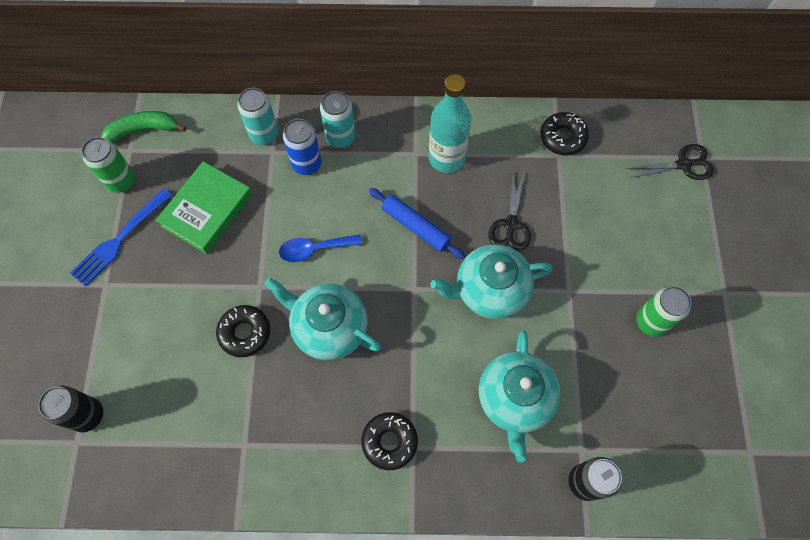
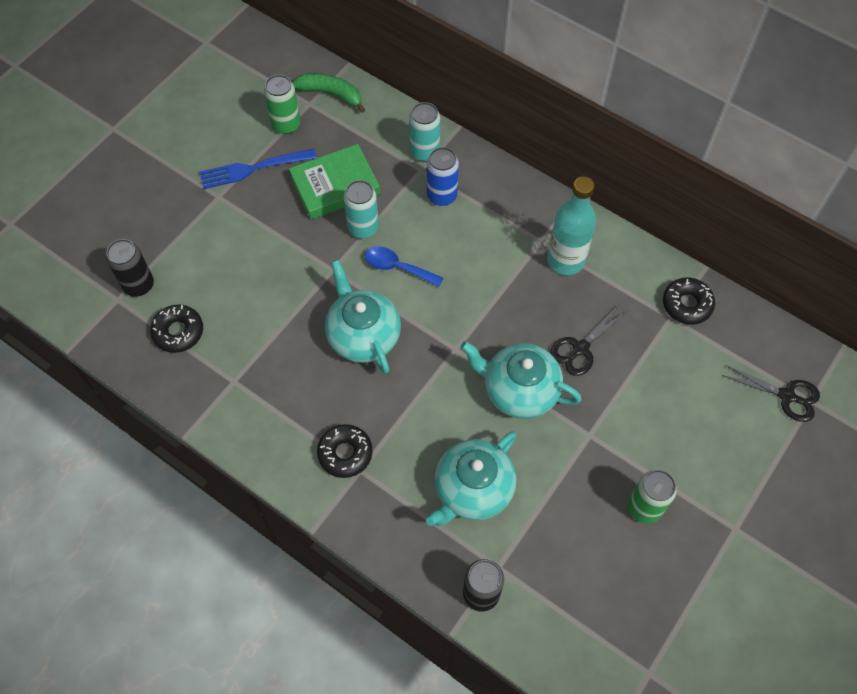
camera: 35 degrees right, 5 degrees down
(245, 333) = (295, 298): black donut -> black donut (178, 332)
(340, 137) = (486, 190): turquoise can -> turquoise can (363, 228)
(416, 226) = (495, 300): blue rolling pin -> none

